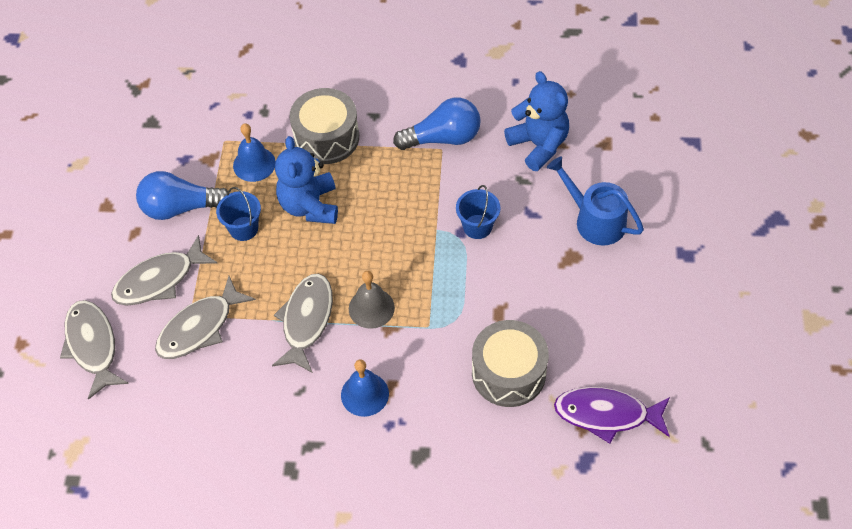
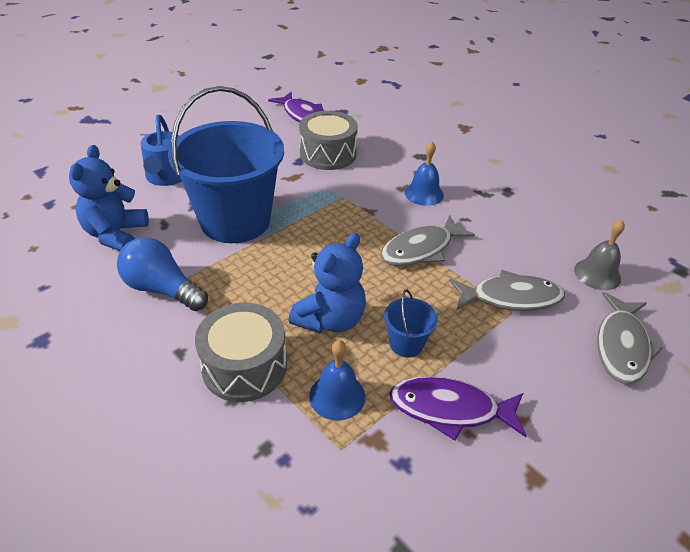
camera: 140 degrees left, 15 degrees down
(159, 280) = (521, 356): grey fish -> none
(180, 207) = (450, 409): blue light bulb -> purple fish
(371, 308) = (367, 227): grey bell -> grey bell (597, 274)
(477, 226) = (235, 221): blue bucket -> blue bucket, size x2.50

